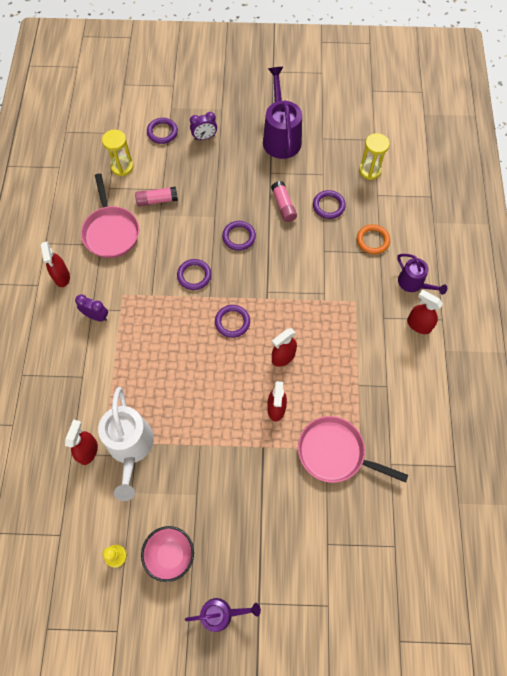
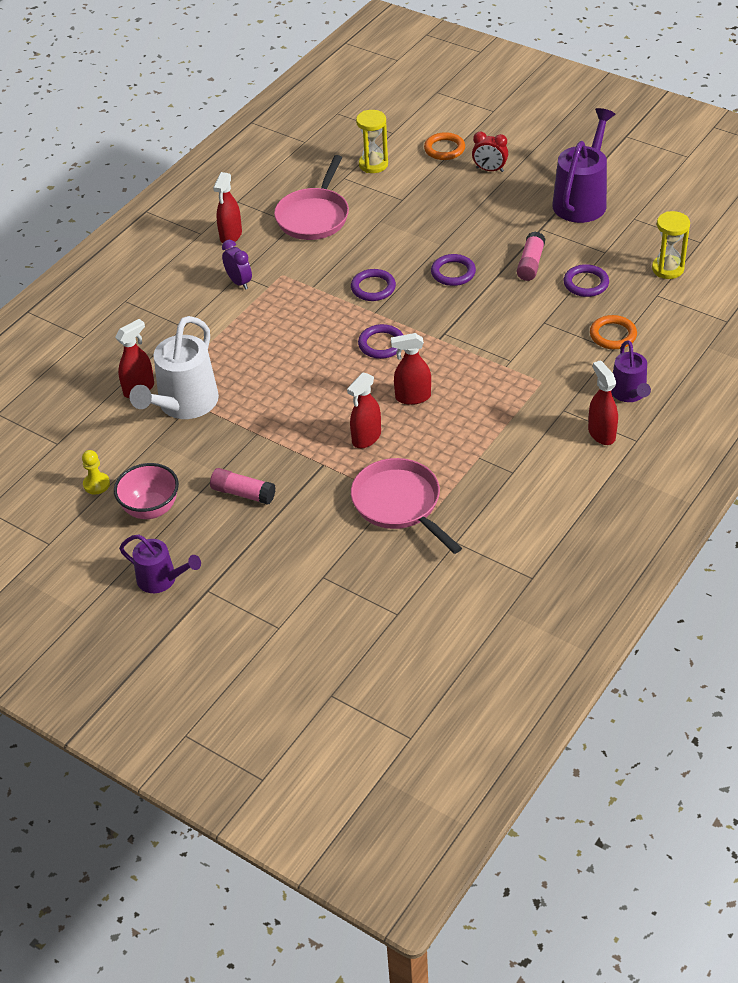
camera: 35 degrees right, 20 degrees down
(157, 200) = (387, 207): pink glue stick -> pink glue stick (243, 493)
(162, 132) = (444, 149): purple ring -> orange ring
(204, 137) = (489, 170): purple clock -> red clock

